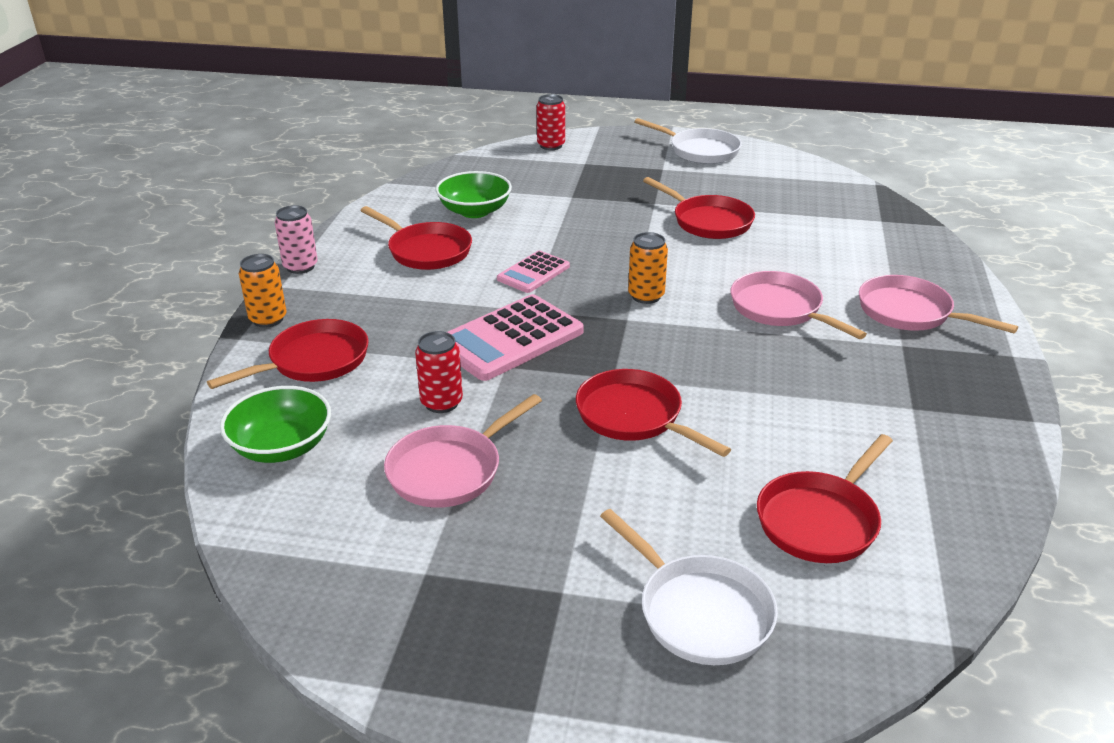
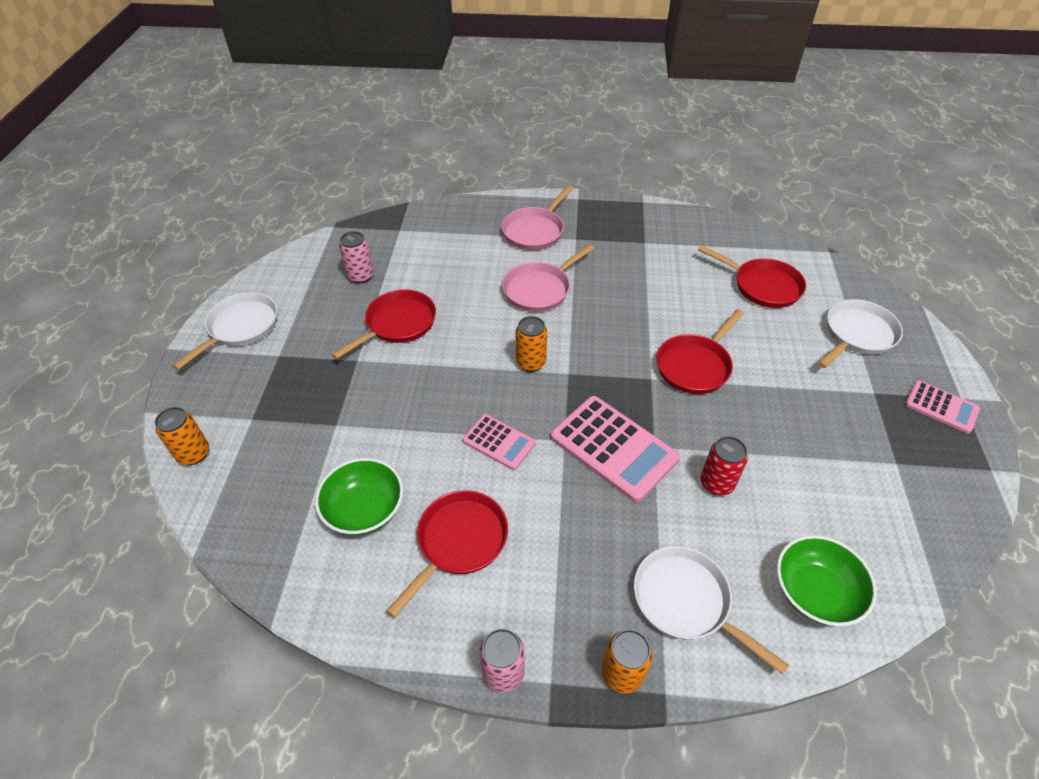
camera: 95 degrees left, 15 degrees up
(313, 361) = (686, 601): red pan -> white pan
(450, 470) = (794, 465): pink pan -> none
(518, 671) = (941, 407): none -> pink calculator
(551, 145) = (194, 454): red can -> orange can
(787, 201) = (361, 276): none -> pink can

